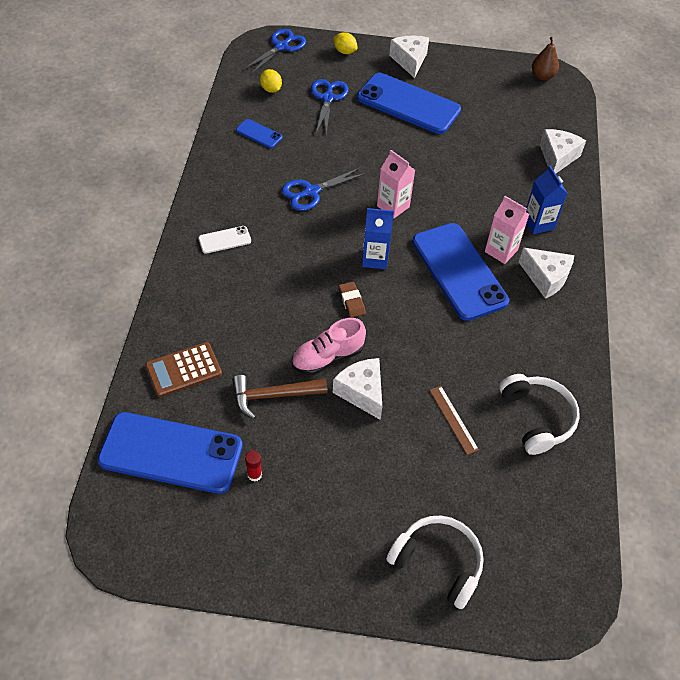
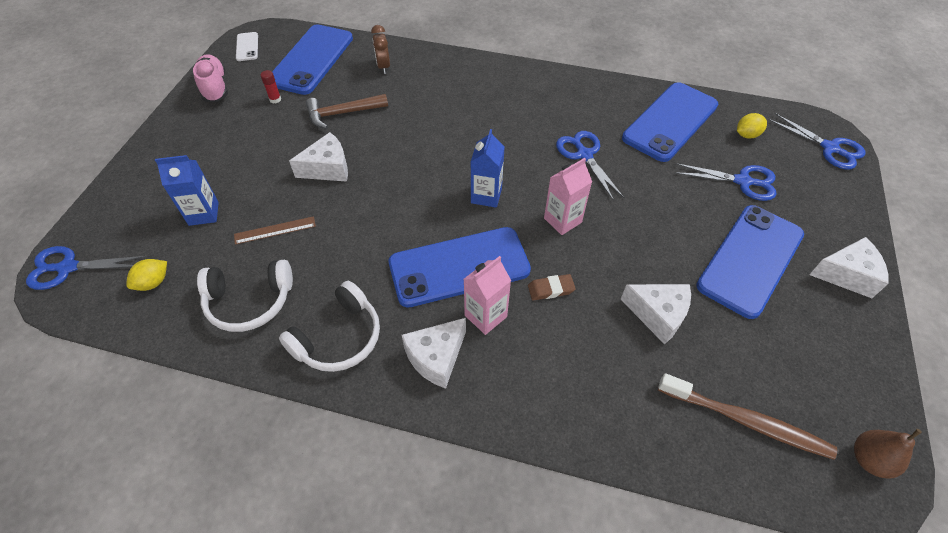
camera: 100 degrees right, 0 degrees up
(183, 370) = (383, 67): brown calculator -> brown clock
(225, 240) = (520, 93): white phone -> white phone (247, 47)
(259, 134) = (670, 122): blue phone -> blue phone, size x2.27
(273, 396) = (343, 113): brown hammer -> brown hammer turned 105 degrees counterclockwise
(327, 357) = (372, 149): pink shoe -> pink shoe (215, 87)
(344, 51) = (842, 206): yellow lemon -> yellow lemon (153, 282)
(351, 301) = (433, 172): brown eraser -> brown eraser (551, 289)
(438, 563) = (146, 197): white headphones -> white headphones (338, 337)
(537, 121) = (746, 421): none -> brown toothbrush
(538, 223) = (530, 371): blue carton -> blue carton (203, 213)
(548, 604) = (67, 268): none -> blue scissors
(557, 157) = (665, 431): white cheese -> white cheese (658, 314)

